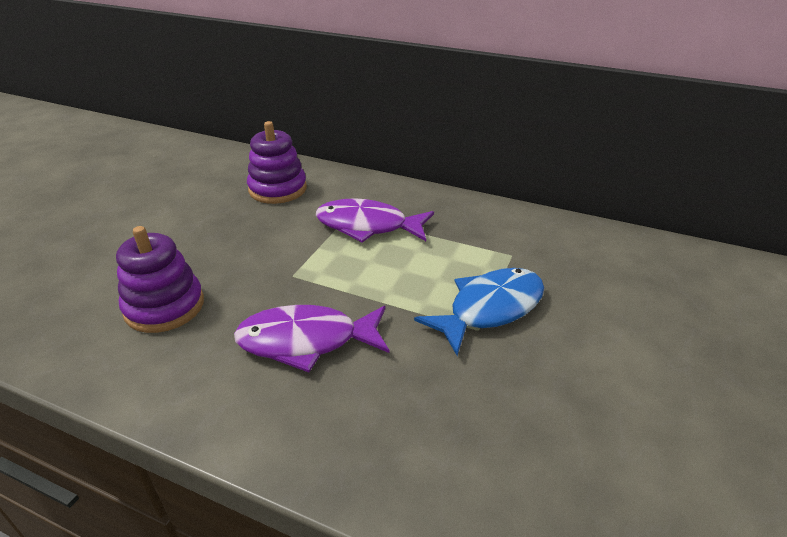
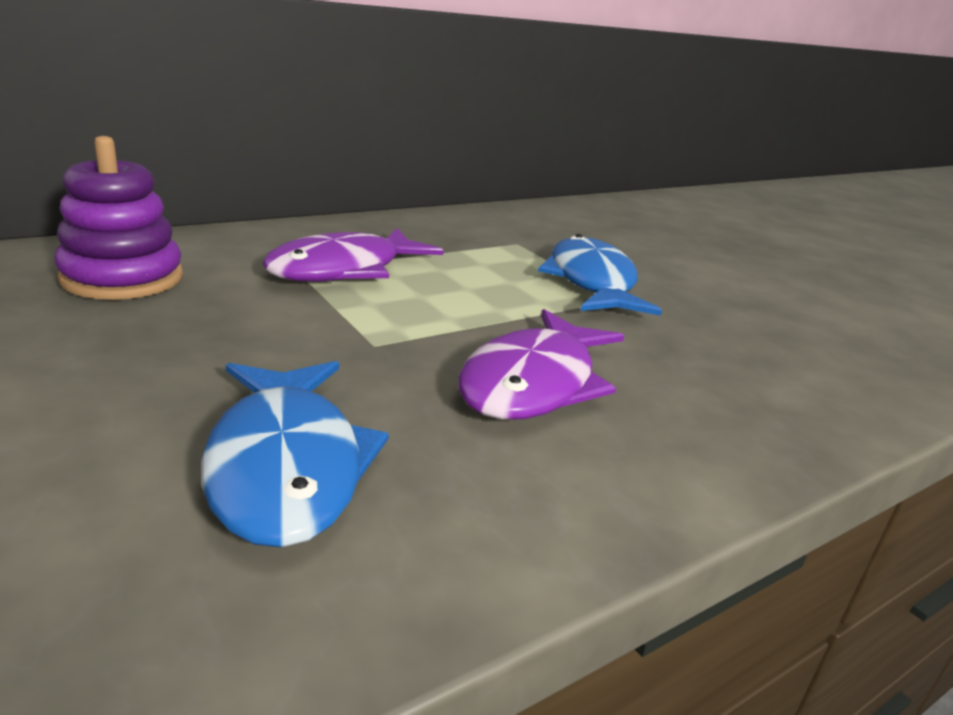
camera: 60 degrees left, 10 degrees down
(164, 306) = (286, 465): purple stacking toy -> blue fish

